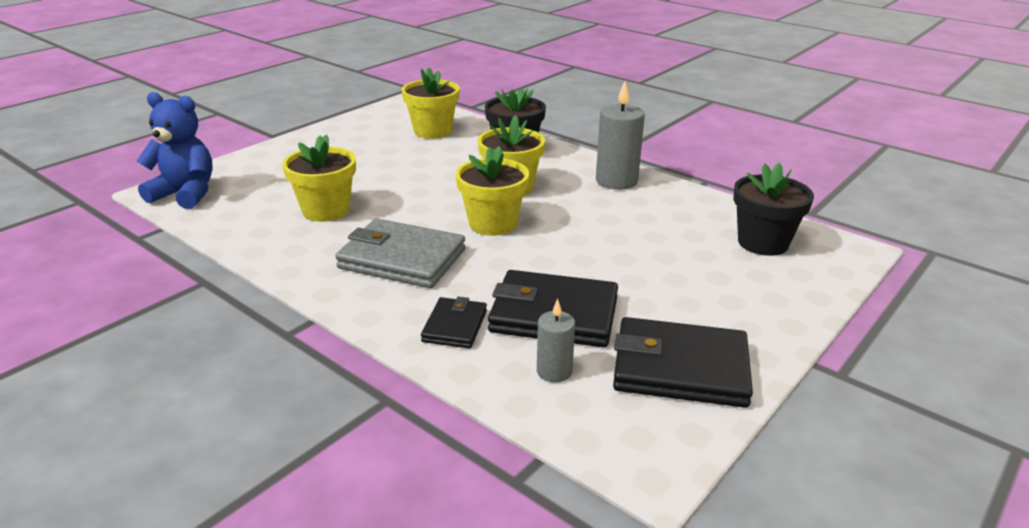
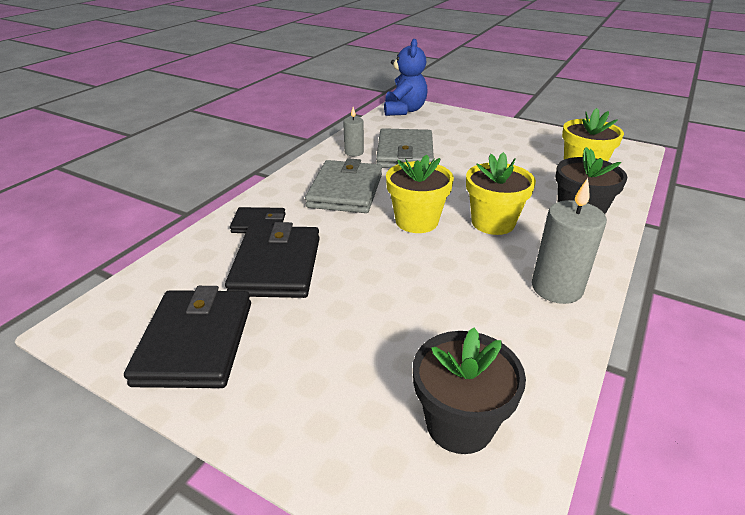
camera: 80 degrees right, 5 degrees up
(326, 210) = (405, 153): yellow flower pot -> grey wallet
(554, 371) = (200, 272): grey candle -> grey candle (354, 152)

